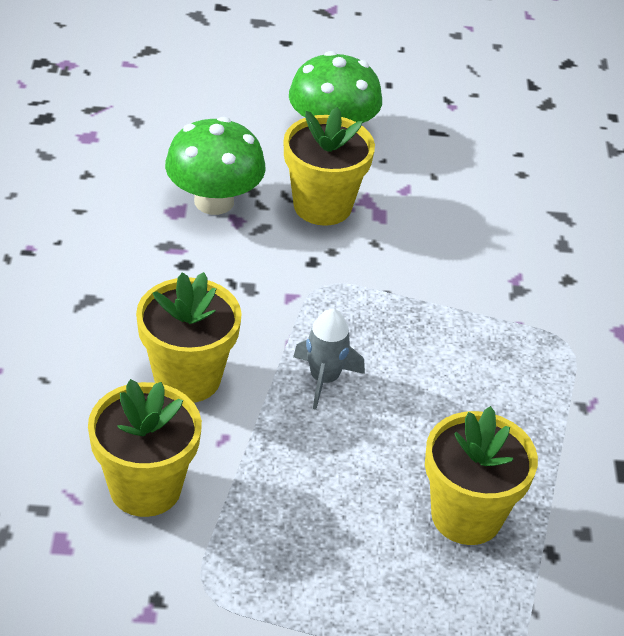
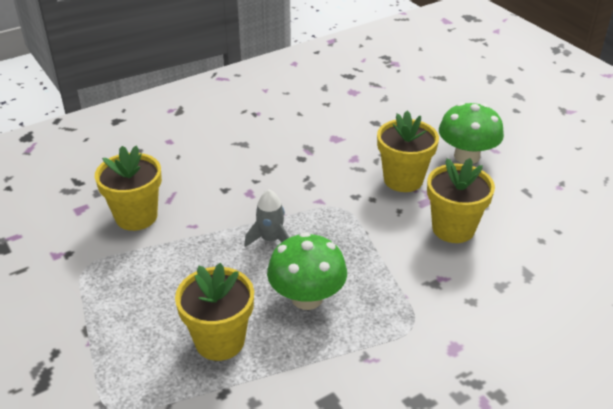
camera: 60 degrees right, 5 degrees down
(187, 378) = (222, 195): yellow flower pot -> yellow flower pot (453, 228)
(214, 201) = (358, 145): green mushroom -> green mushroom (307, 298)

